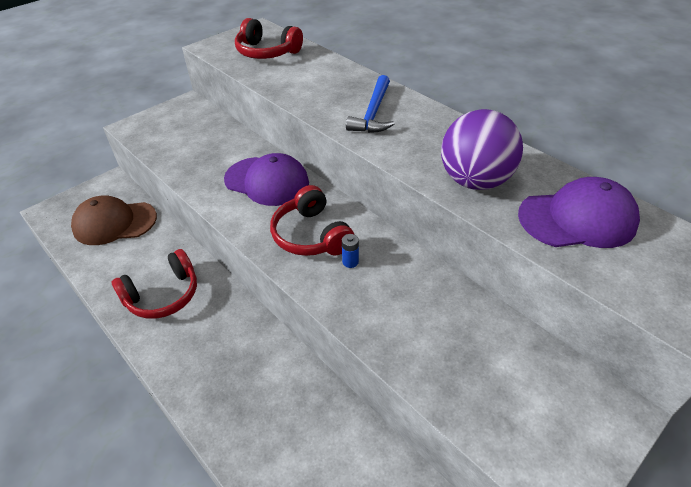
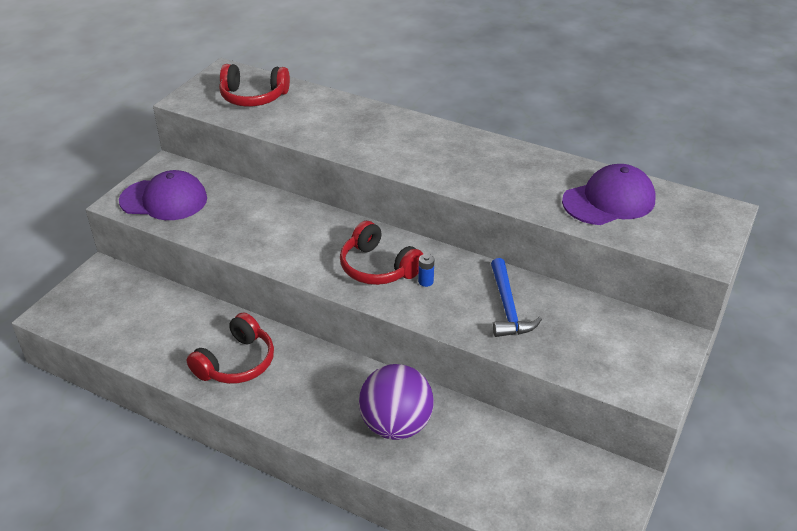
camera: 20 degrees left, 5 degrees down
(114, 223) = (136, 309): brown cap -> none
(267, 181) = (306, 228): purple cap -> purple cap (164, 200)
(373, 113) = (399, 142): blue hammer -> blue hammer (507, 307)
(474, 181) = (517, 186): purple ball -> purple ball (396, 425)

